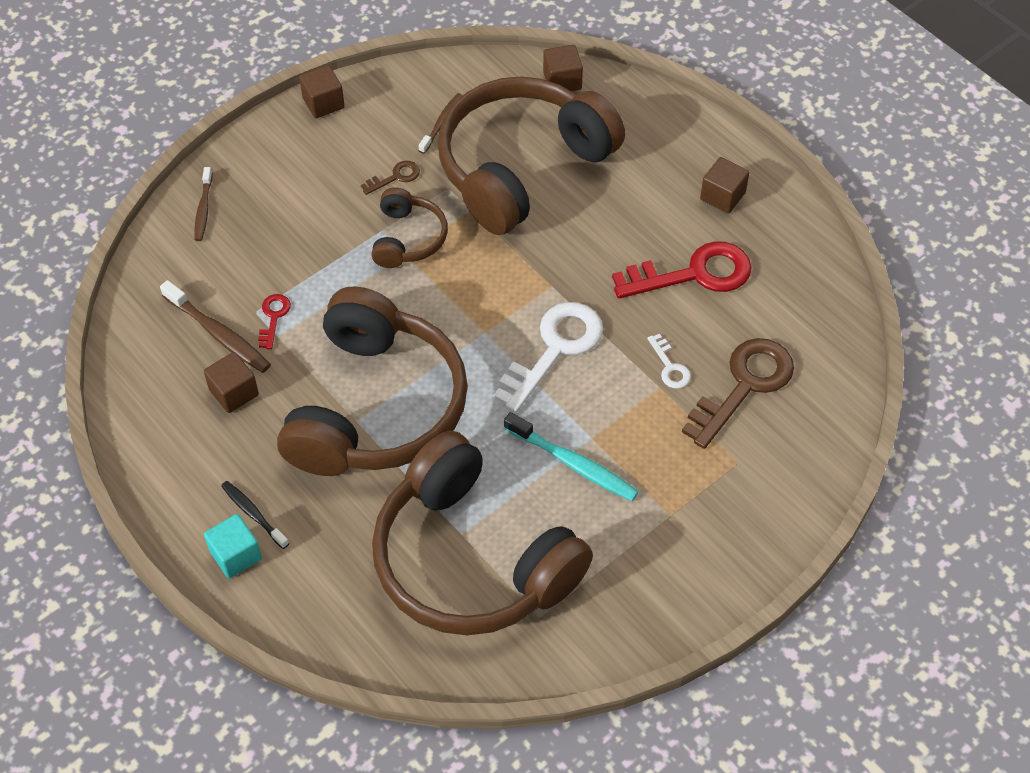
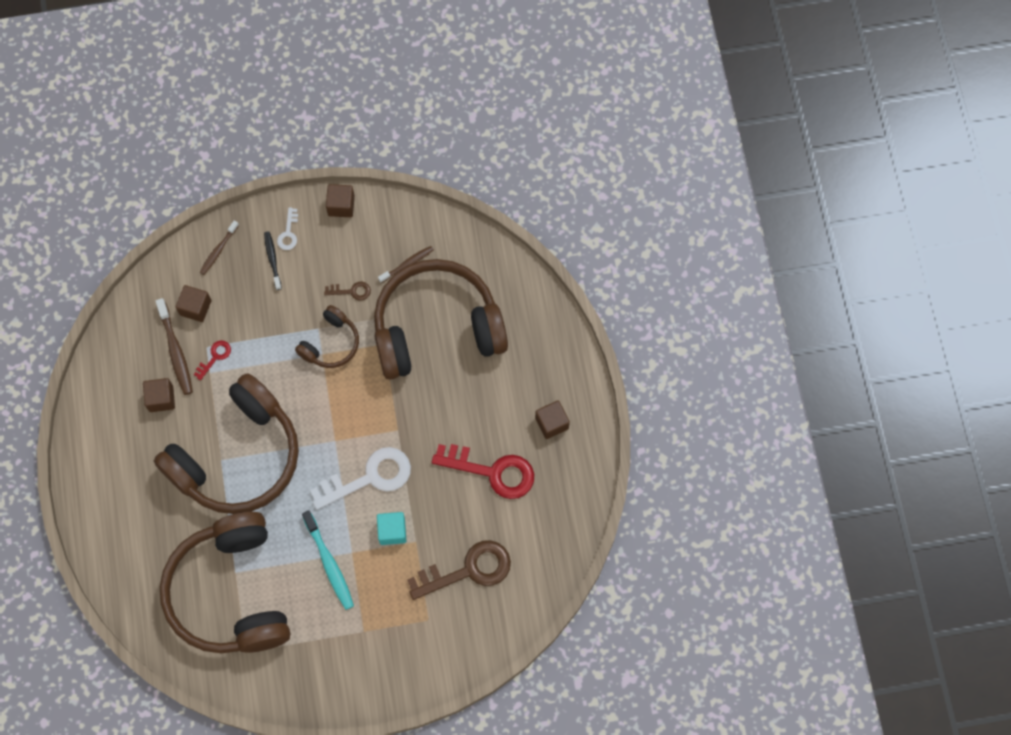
camera: 30 degrees right, 15 degrees up
(236, 555) = (101, 511): turquoise cube -> turquoise cube (392, 531)
(253, 514) = (125, 490): black toothbrush -> black toothbrush (272, 260)
(562, 81) = (508, 272): brown cube -> brown cube (195, 308)
(670, 366) = (432, 530): white key -> white key (288, 233)

